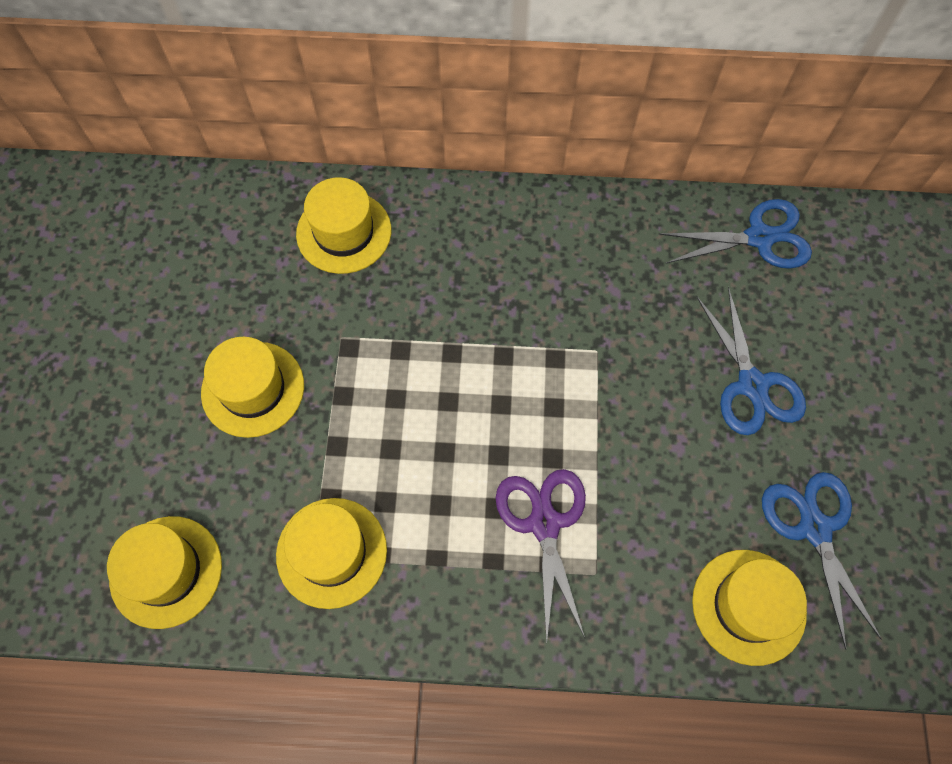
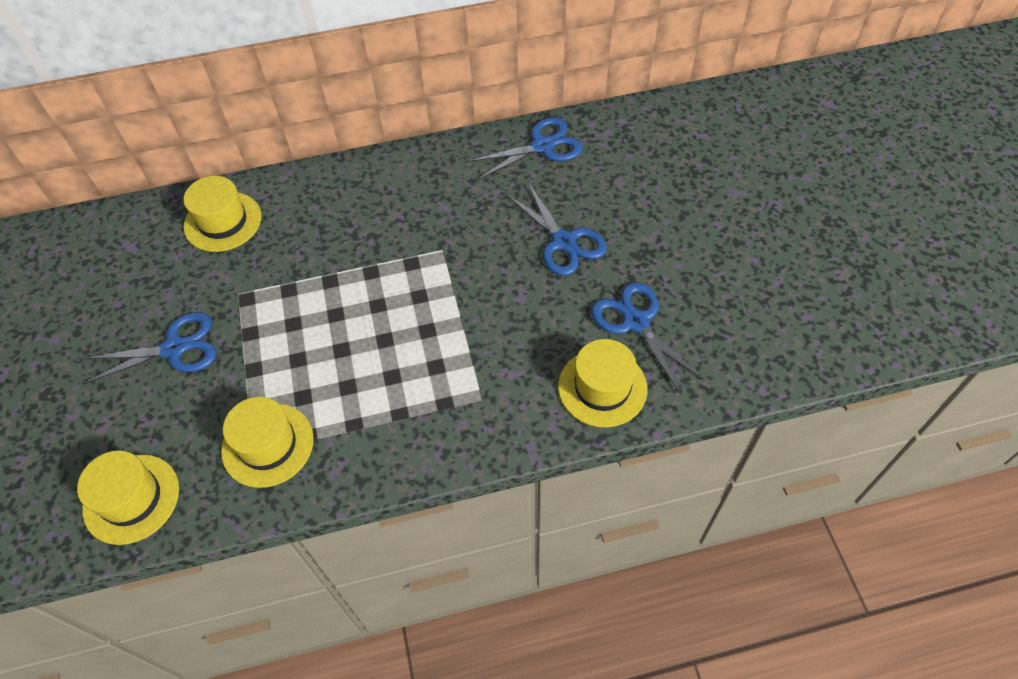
camera: 15 degrees left, 10 degrees down
(253, 389) = (174, 348): yellow hat -> blue scissors
(544, 523) = (432, 376): purple scissors -> none

